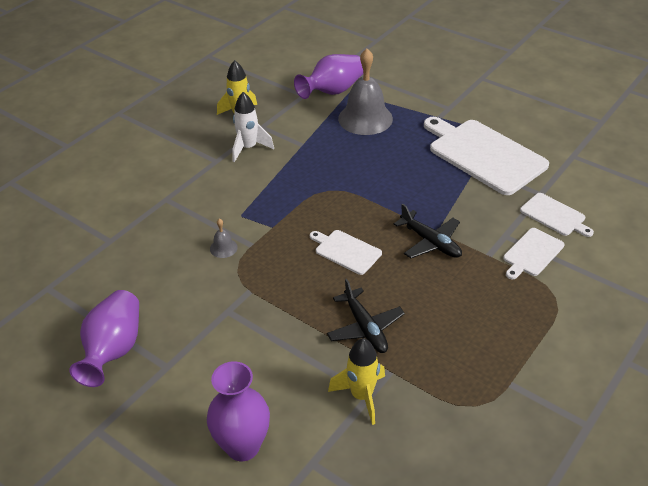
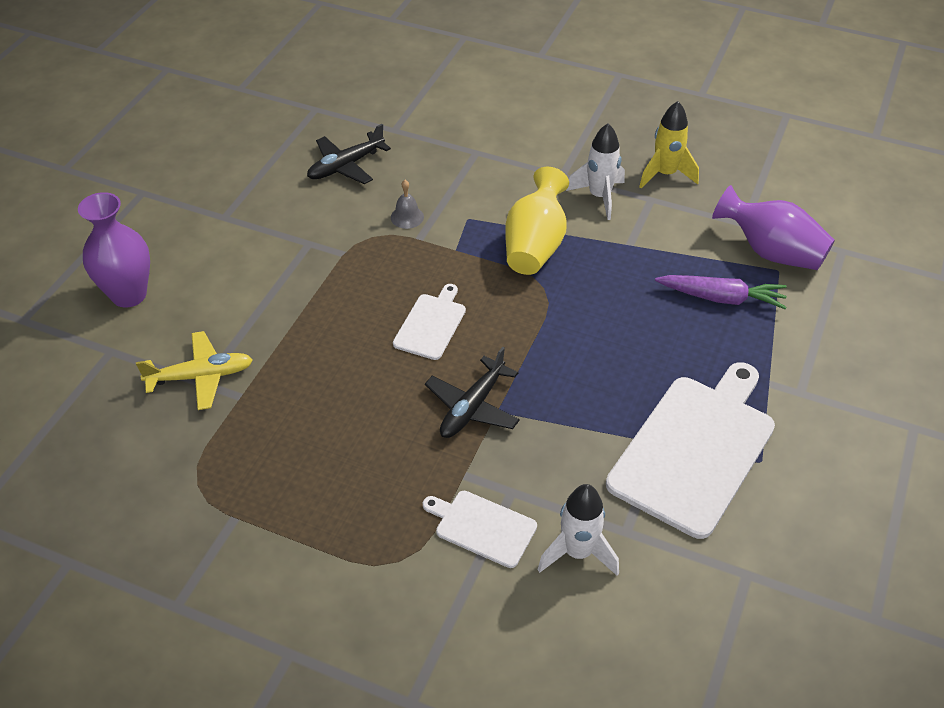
camera: 75 degrees right, 5 degrees up
(114, 350) = (241, 175): purple vase -> none
(285, 187) = (535, 246): none -> yellow vase
(361, 396) = (201, 376): yellow rocket -> yellow plane
(365, 118) = (721, 298): grey bell -> purple carrot
(365, 328) = (304, 363): black plane -> black plane (346, 166)
(554, 215) = (577, 552): white cutting board -> white rocket

